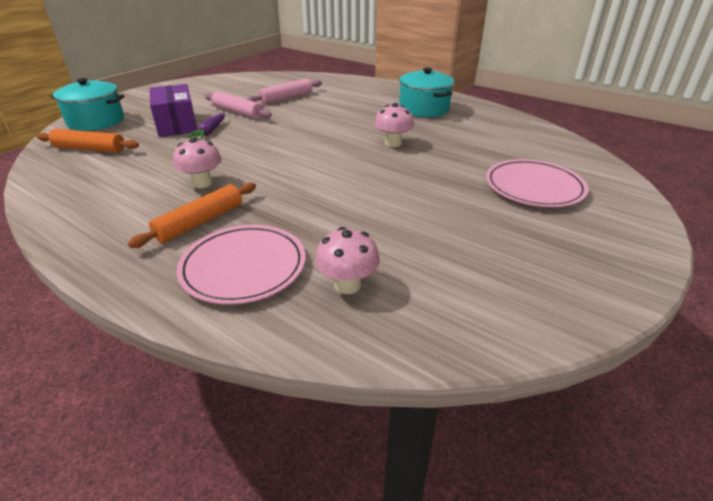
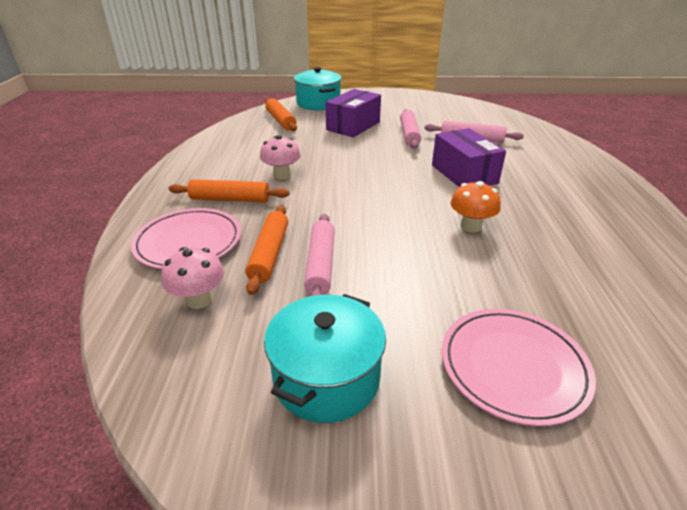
camera: 55 degrees right, 0 degrees up
(209, 132) = (359, 141): purple carrot -> none
(323, 229) = (269, 254): none -> orange rolling pin
(328, 119) = (464, 174): none -> purple box
(368, 211) = (320, 265): none -> pink rolling pin
(393, 143) = (471, 226): pink mushroom -> orange mushroom
(424, 109) = (588, 212): turquoise pot -> turquoise pot (326, 378)

